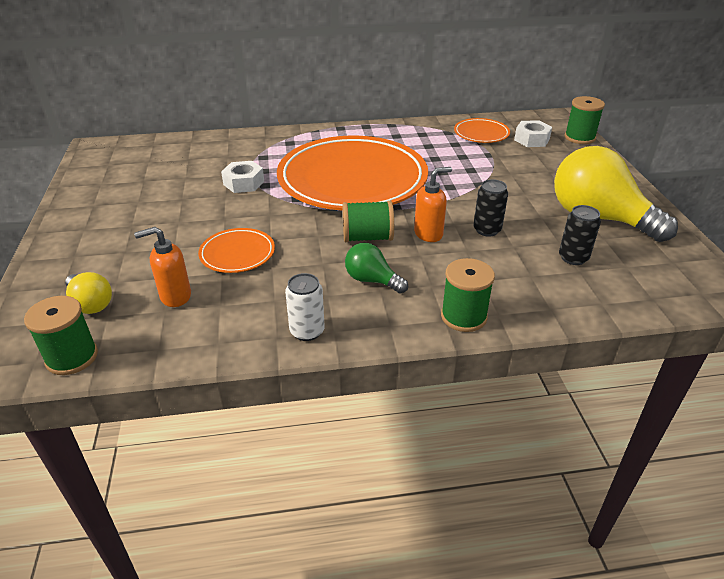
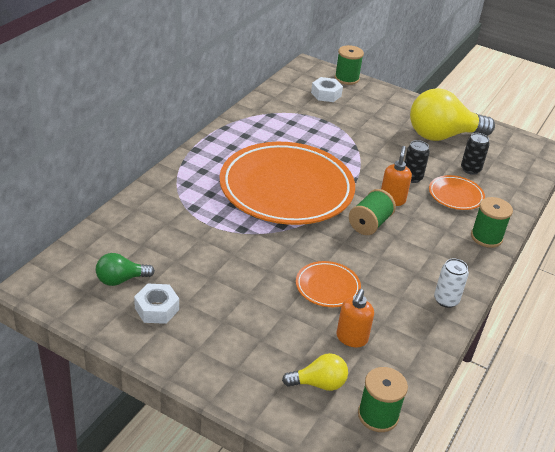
camera: 55 degrees left, 0 degrees up
(244, 183) = (226, 237): white nut -> white nut (157, 309)
(372, 280) = (419, 248): green light bulb -> green light bulb (121, 280)
(481, 134) = (292, 105): orange plate -> orange plate (455, 195)

